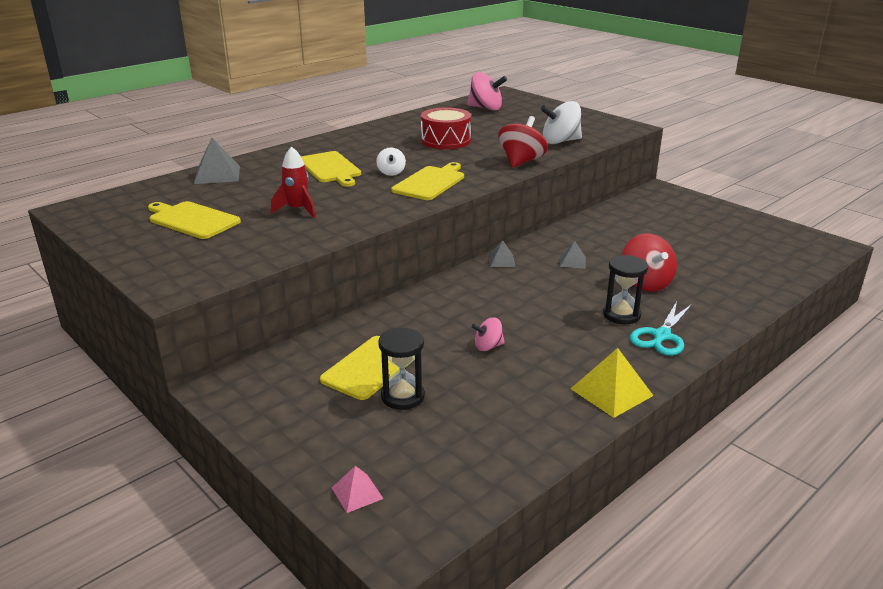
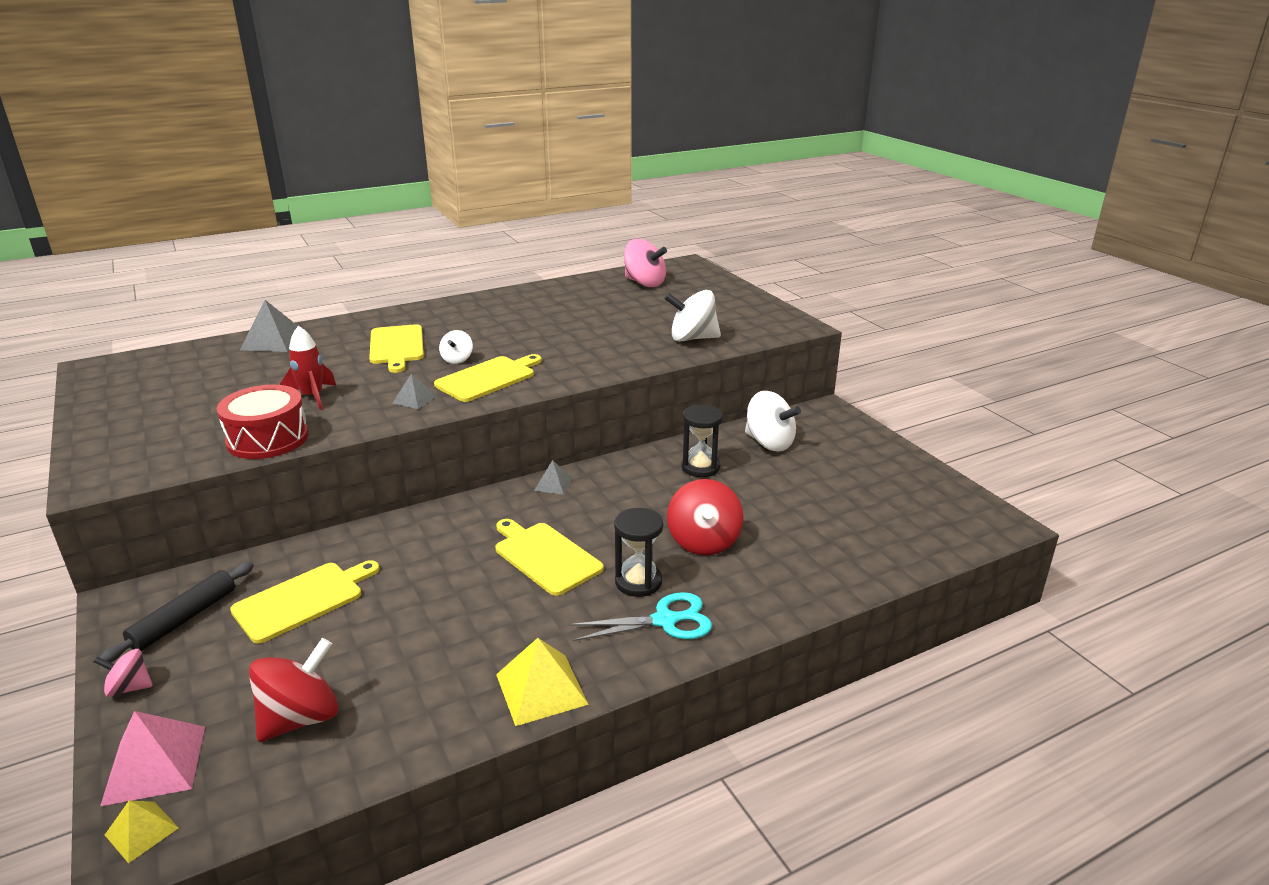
camera: 15 degrees right, 0 degrees up
(192, 220) = (196, 395): yellow cutting board -> yellow cutting board (545, 556)
(285, 393) = (184, 619): none -> black rolling pin
(357, 493) = (154, 764): pink pyramid -> pink pyramid, size x1.74
(389, 537) = (141, 831): none -> yellow pyramid
(402, 396) = (301, 647): black hourglass -> black hourglass (700, 467)
(446, 141) = (557, 323): red drum -> red drum (268, 439)
(488, 346) = (447, 598): pink spinning top -> pink spinning top (129, 687)
(521, 162) = (619, 362): red spinning top -> red spinning top (300, 718)
(572, 261) = (637, 497): grey pyramid -> grey pyramid (414, 399)
(637, 215) = (769, 443): none -> white spinning top
(661, 336) = (665, 621): turquoise scissors -> turquoise scissors turned 150 degrees counterclockwise

